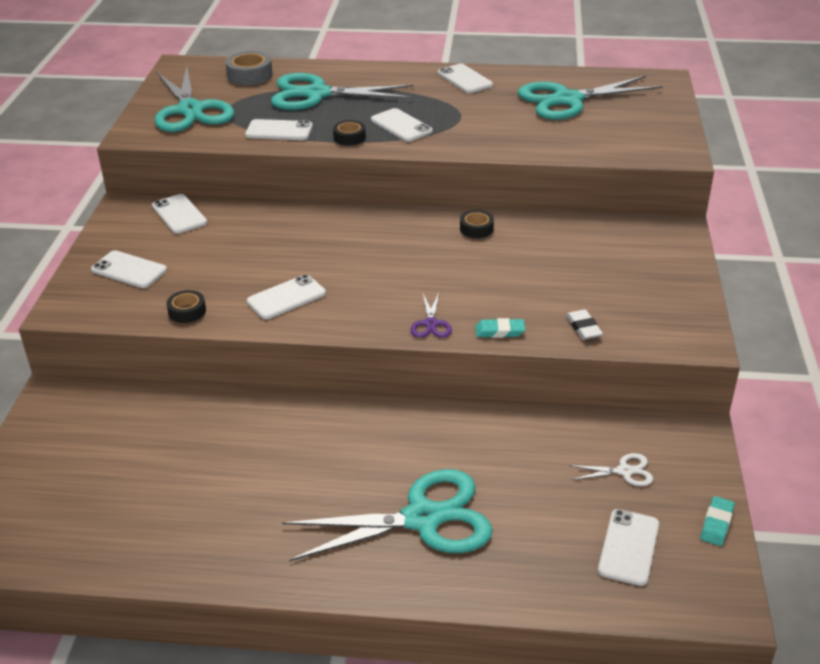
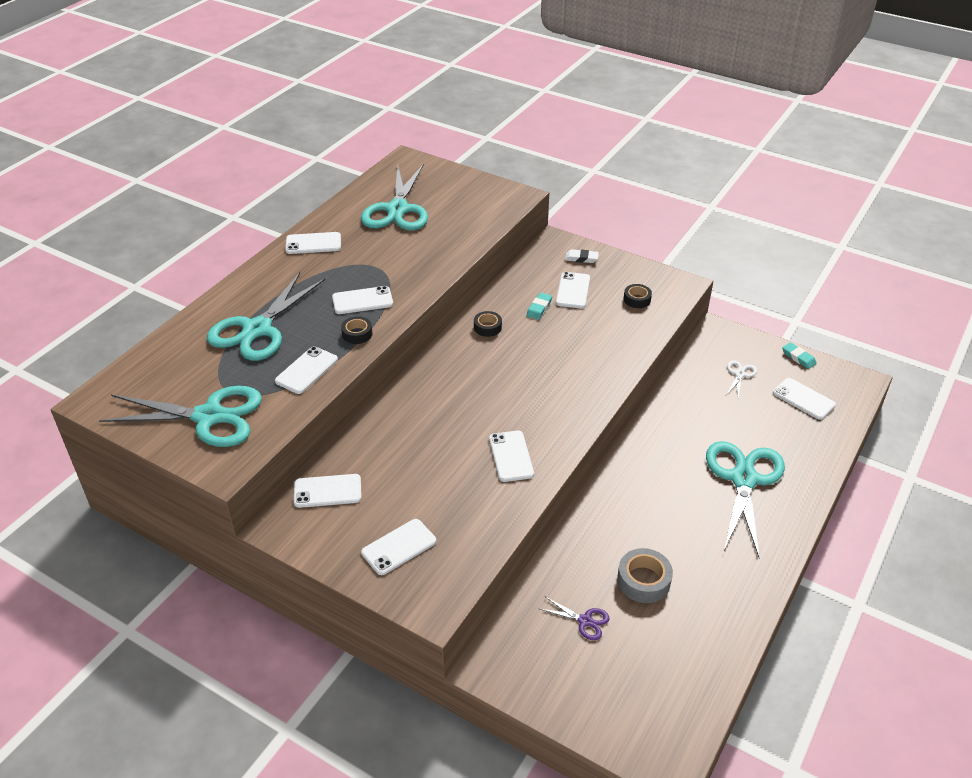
camera: 65 degrees left, 5 degrees up
(187, 311) = (491, 522): black tape -> black tape (637, 299)
(250, 75) = (172, 359): grey tape -> grey tape (643, 581)
(431, 324) = (594, 390): purple scissors -> purple scissors (585, 621)
(499, 331) = (622, 361): turquoise eraser -> turquoise eraser (539, 308)
(583, 327) = (640, 323): white eraser -> white eraser (581, 258)
(597, 264) = (573, 290): none -> white phone

